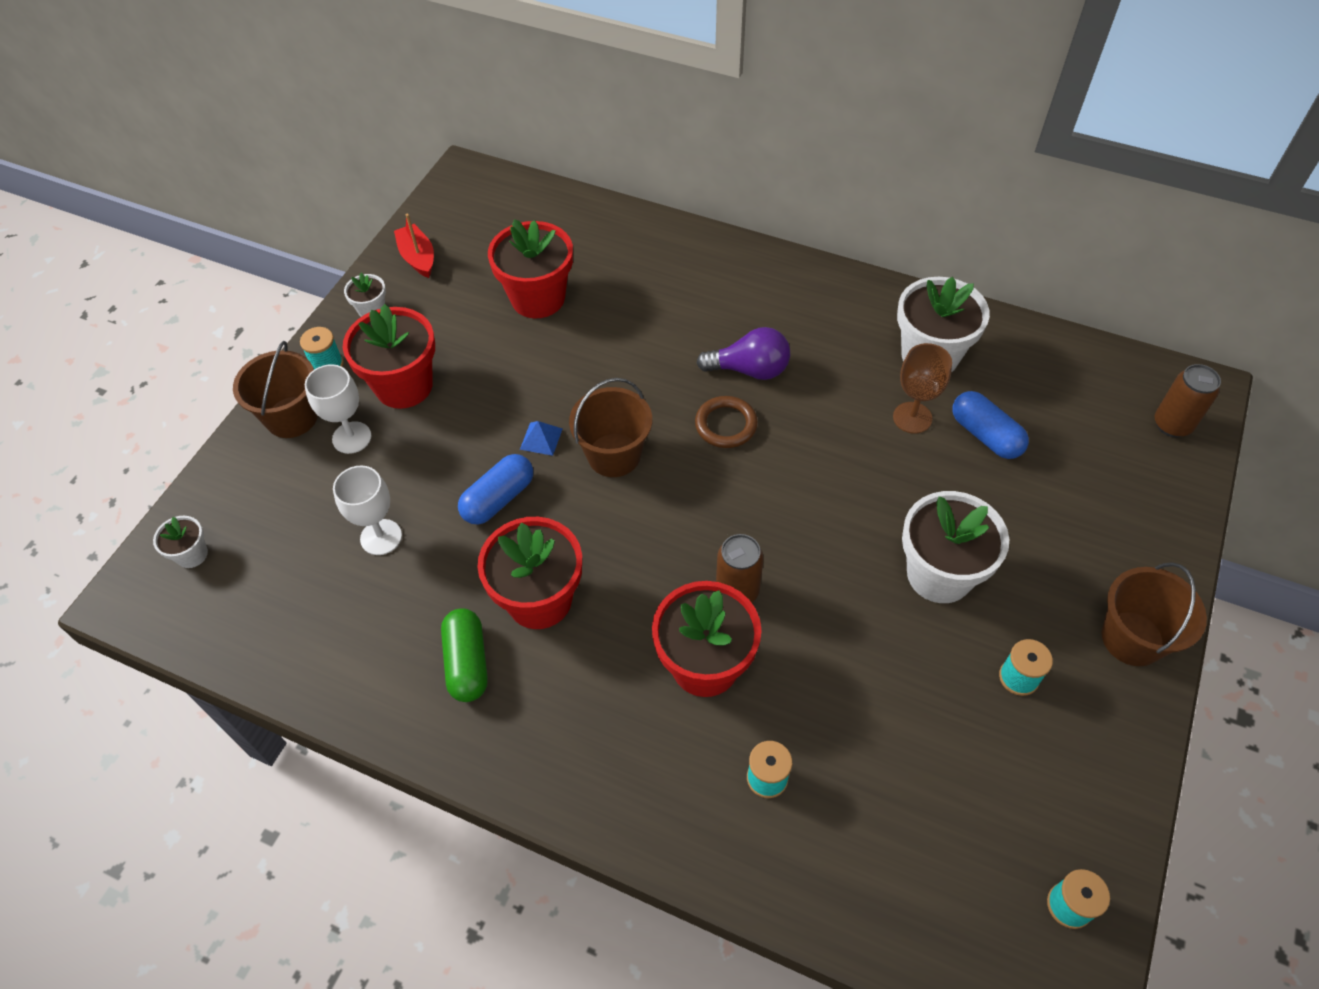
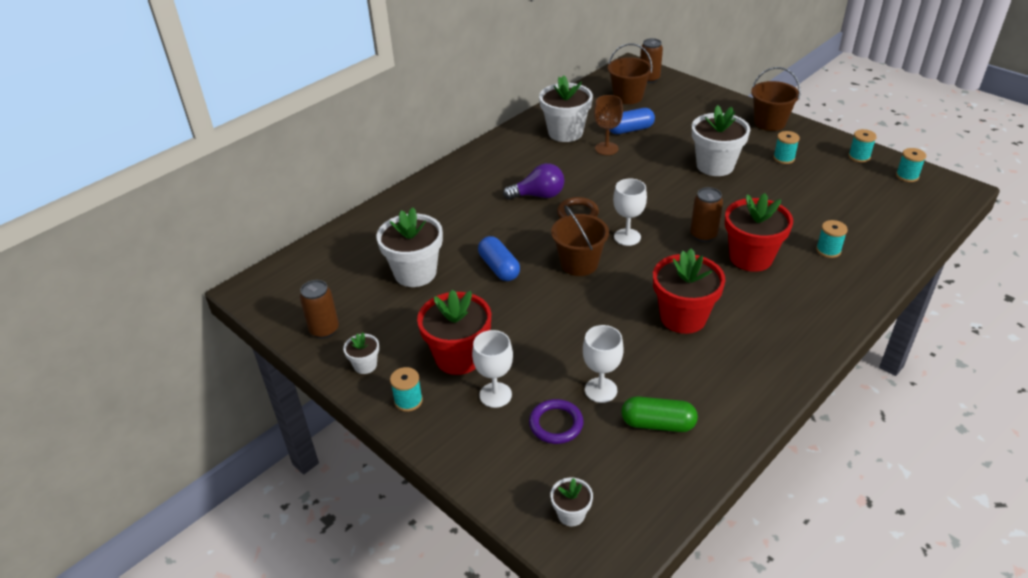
camera: 70 degrees left, 15 degrees down
(292, 417) = (453, 430): brown bucket -> brown bucket (628, 97)
(318, 507) = (556, 424): none -> purple ring
(418, 257) = (324, 330): red boat -> brown can
(467, 662) = (723, 359): green capsule -> green capsule (658, 424)
(498, 499) = (592, 323): blue capsule -> blue capsule (499, 268)
(538, 298) = (415, 273): red flower pot -> white flower pot
(541, 439) = (548, 294): blue pyramid -> none
(694, 496) = (627, 237): none -> white goblet
(749, 370) = (538, 195): purple light bulb -> purple light bulb turned 60 degrees clockwise
(1094, 809) = (859, 157): none -> turquoise spool

